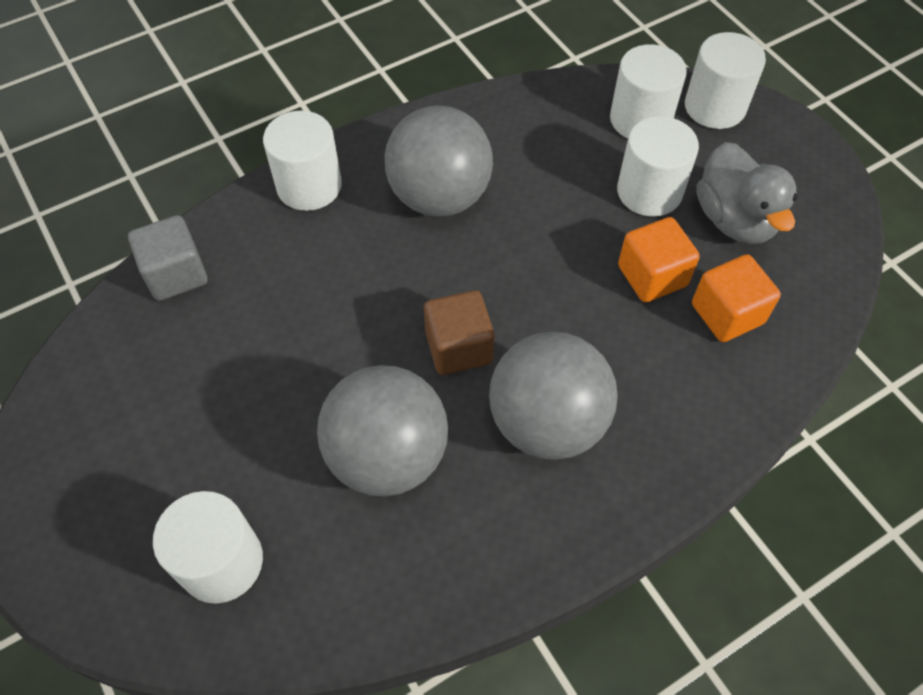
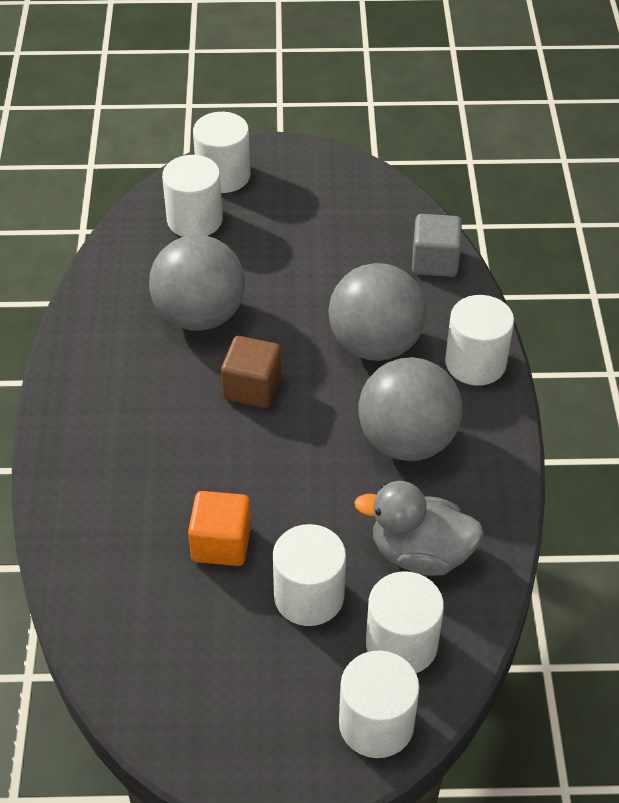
camera: 120 degrees right, 10 degrees down
(112, 579) = (223, 175): none -> white cylinder
(547, 422) = (153, 408): grey ball -> grey ball (375, 344)
(727, 314) = (146, 574): orange cube -> none
(735, 219) = (231, 645): grey duck -> grey duck (420, 553)

